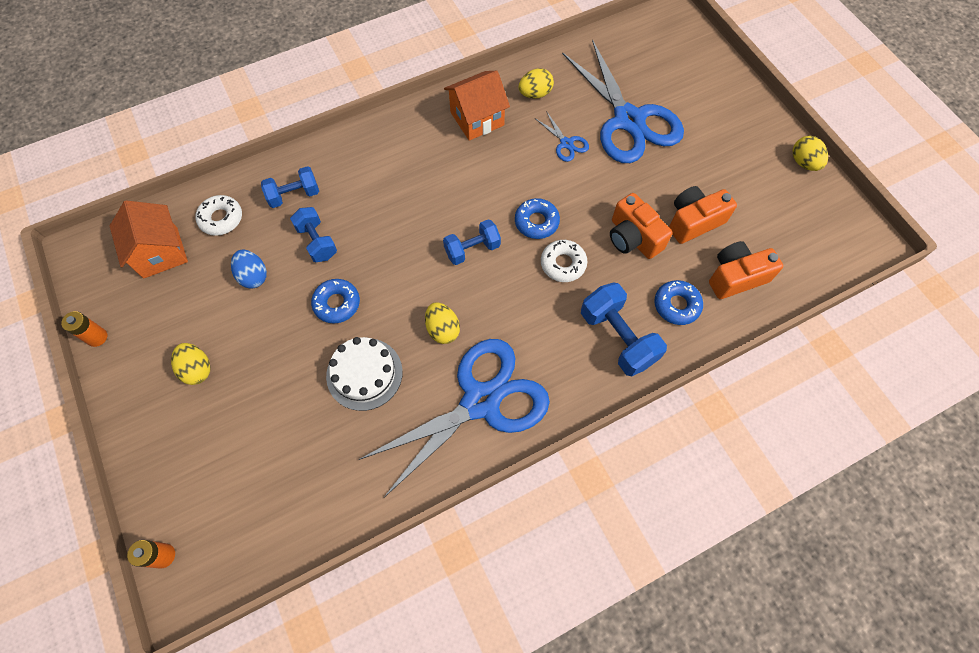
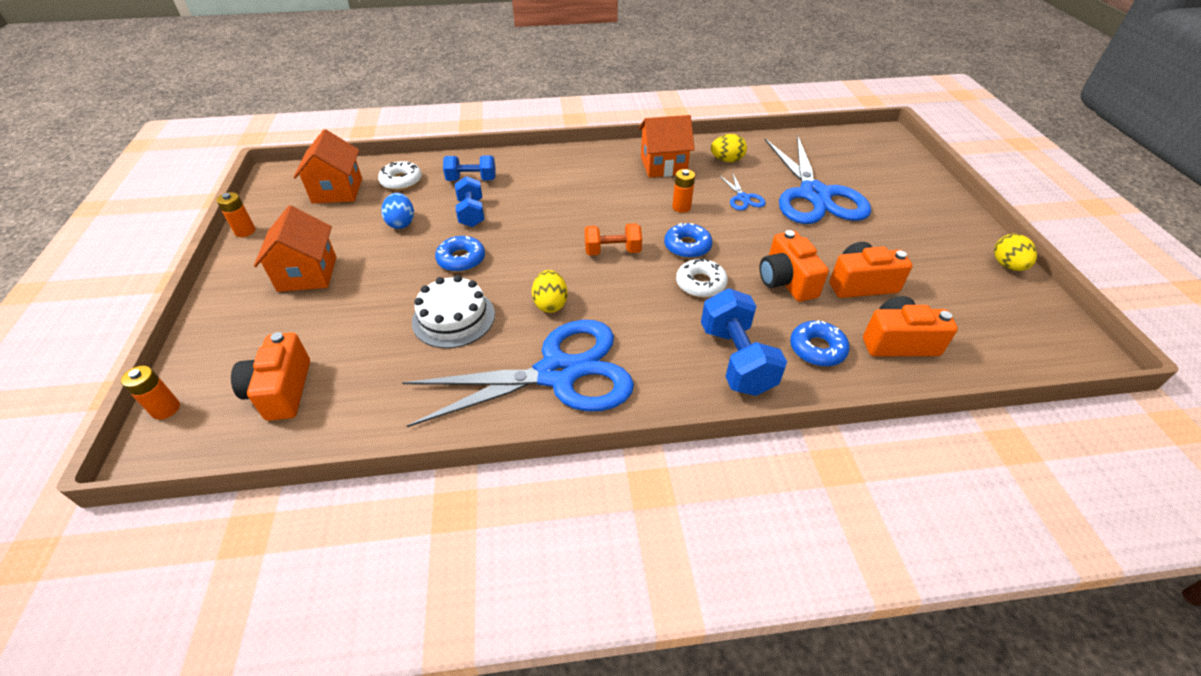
camera: 20 degrees right, 20 degrees down
(197, 369) = (307, 274): yellow egg -> orange house
(255, 501) = (281, 390): none -> orange camera
(472, 249) = (612, 251): blue dumbbell -> orange dumbbell
(514, 173) = (681, 207): none -> orange battery

